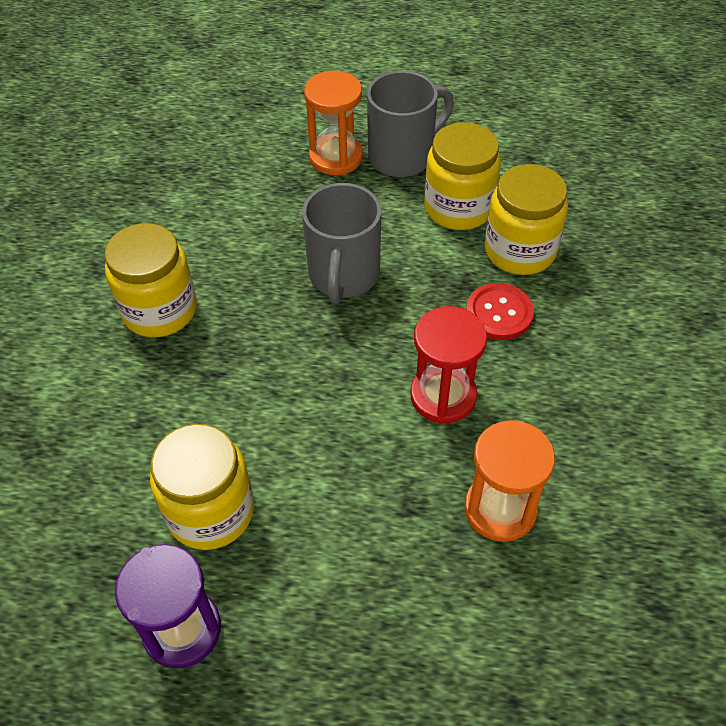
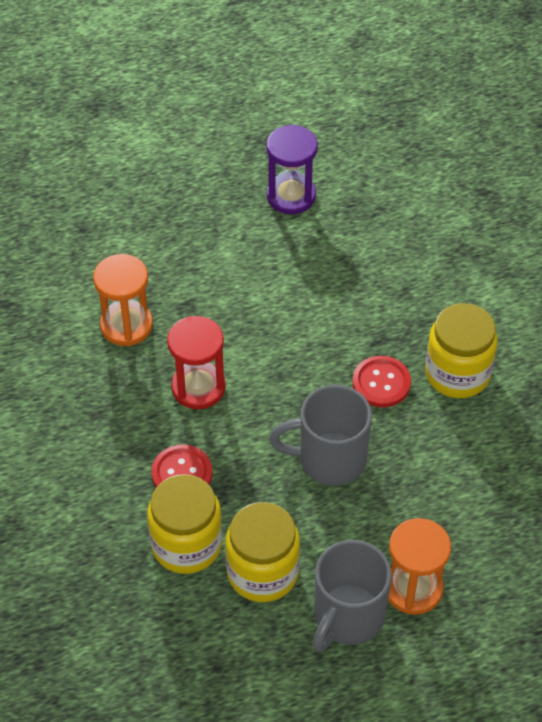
camera: 155 degrees right, 0 degrees up
(210, 511) = (317, 257): yellow jar -> none
(243, 329) = (381, 383): none -> red button
(343, 276) = (329, 459): grey mug -> grey mug turned 75 degrees counterclockwise

